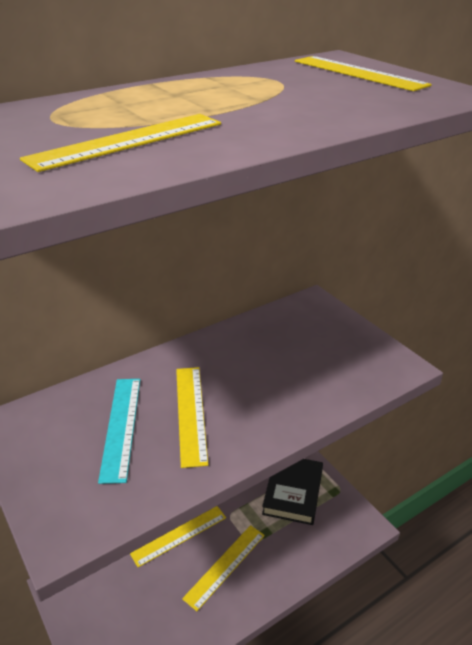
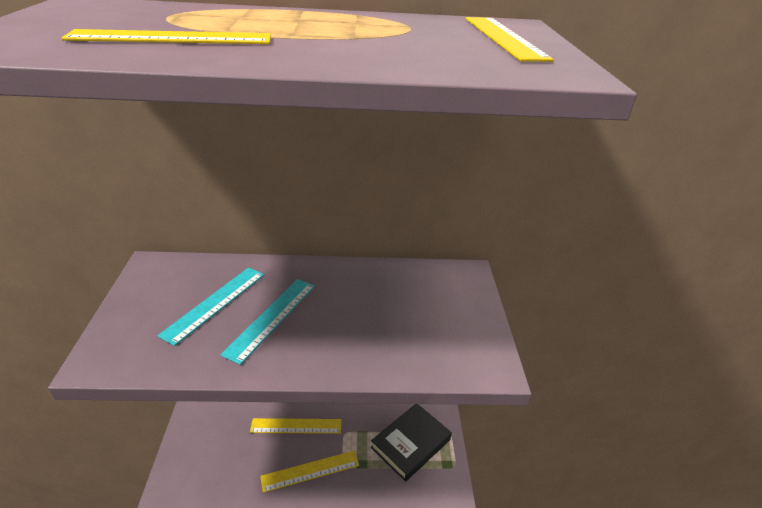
camera: 30 degrees right, 0 degrees up
(190, 413) = (271, 318): yellow ruler -> turquoise ruler

